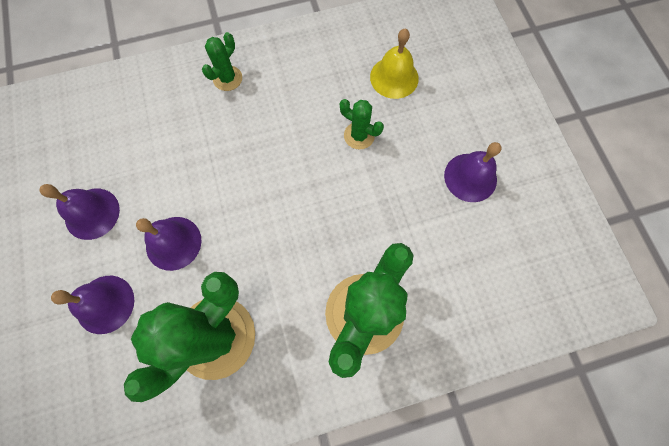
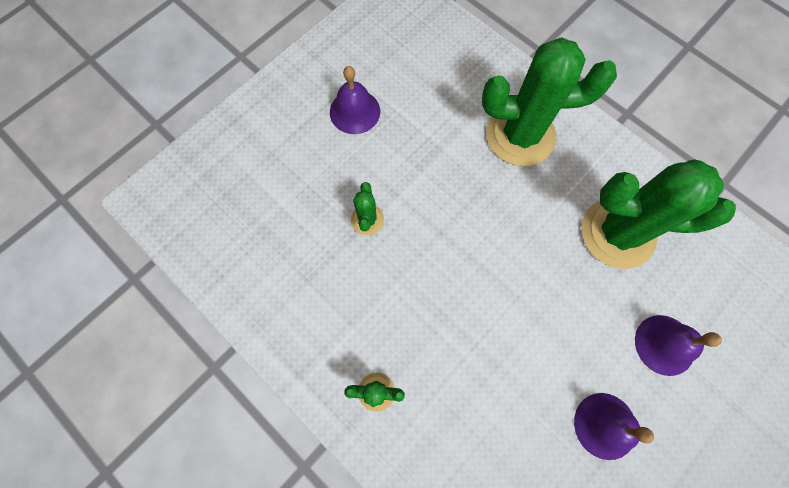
camera: 120 degrees left, 0 degrees up
(173, 243) = (574, 322): purple bell -> none
(394, 77) = (283, 221): yellow bell -> none

